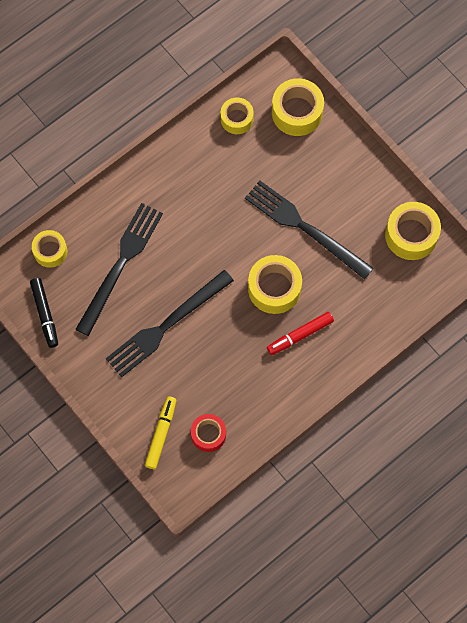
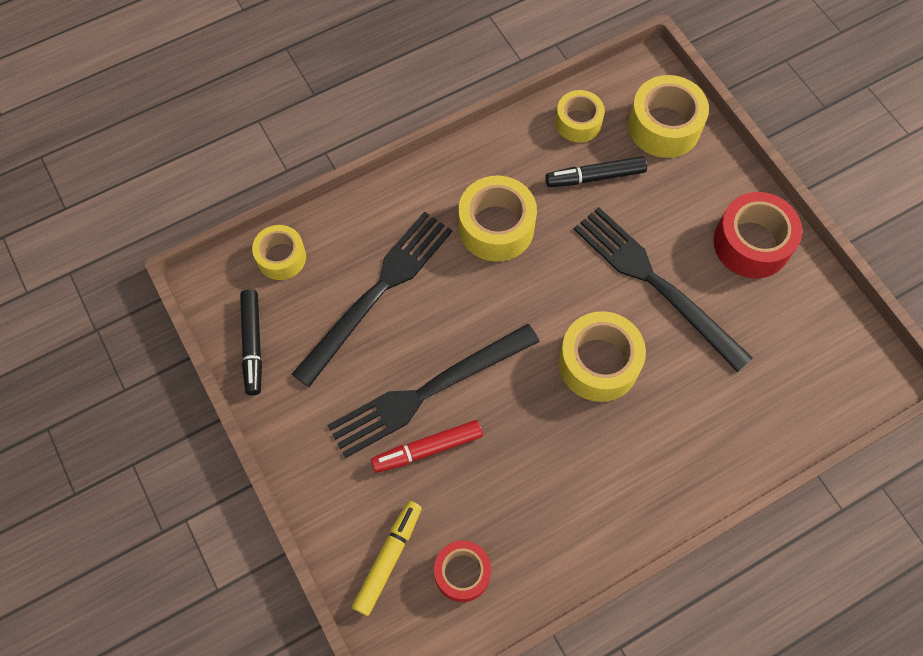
camera: 10 degrees right, 5 degrees down
(254, 158) = (595, 177): none -> black marker
(300, 335) = (628, 440): red marker -> red marker (428, 449)
(366, 189) = (751, 243): none -> red tape
(411, 235) = (813, 319): yellow tape -> yellow tape (496, 227)

